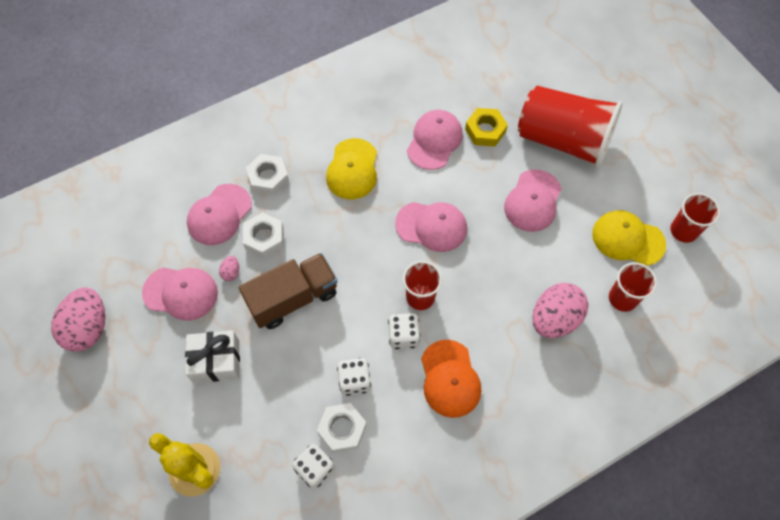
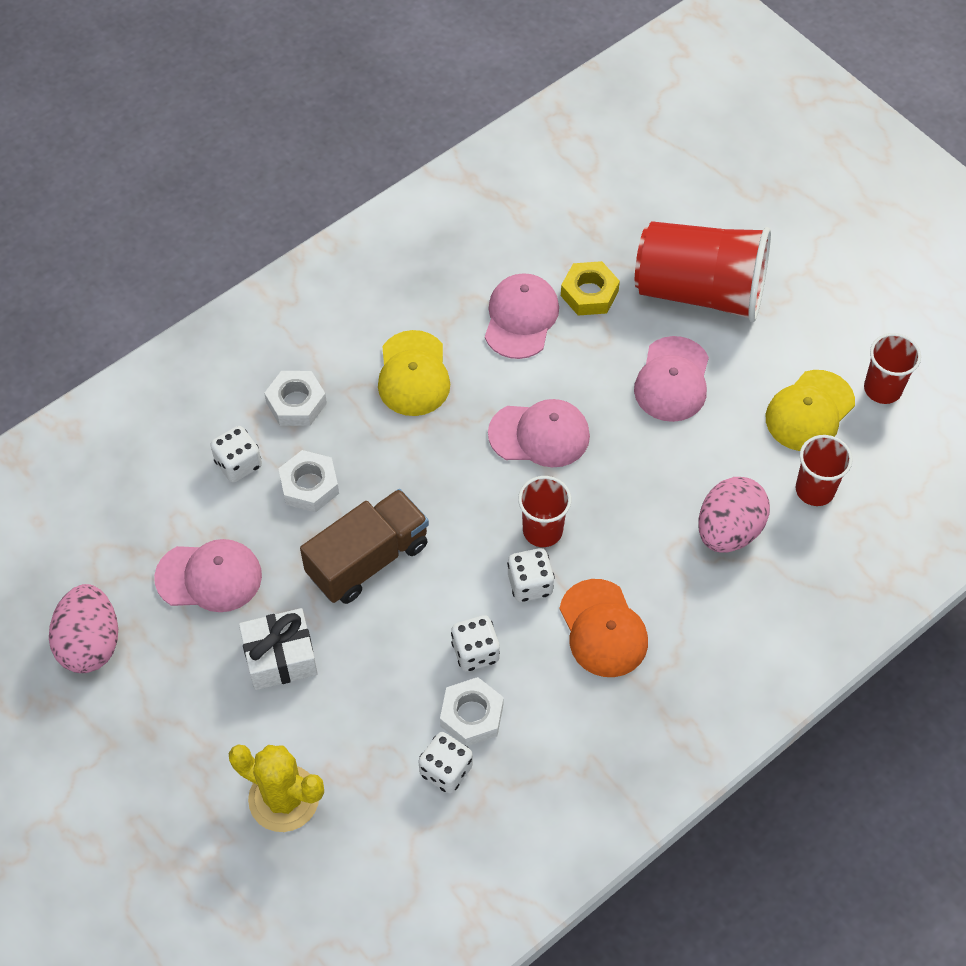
camera: 10 degrees left, 5 degrees down
(219, 215) = (238, 464): pink cap -> white dice
(231, 272) = (273, 539): pink egg -> none
(627, 239) = (809, 411): yellow cap -> yellow cap turned 60 degrees counterclockwise

